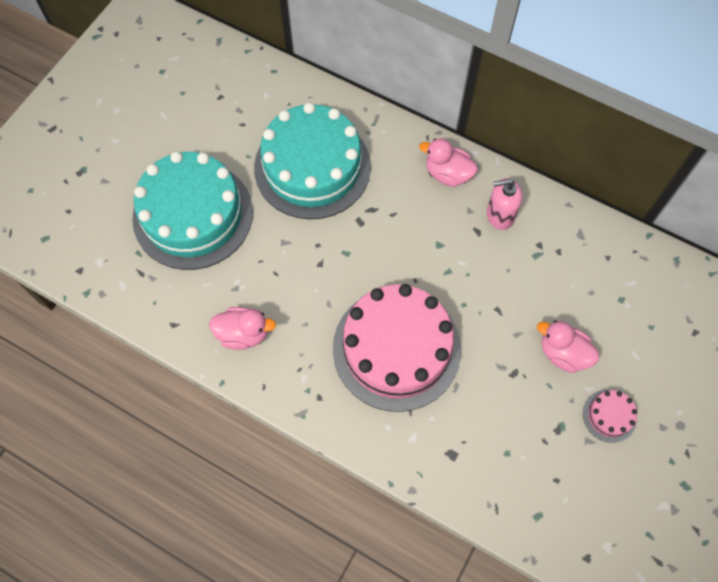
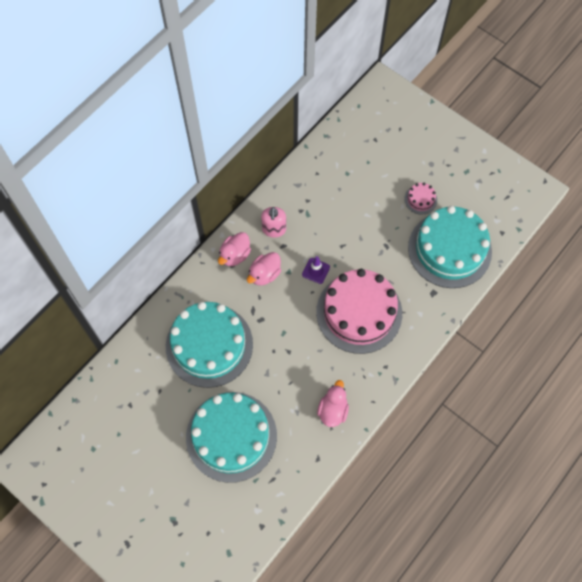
camera: 80 degrees left, 0 degrees up
(449, 280) = (316, 271): none -> purple traffic cone
(533, 472) = (449, 249): none -> turquoise cake
(563, 353) = (377, 215): pink duck -> pink duck (264, 274)

